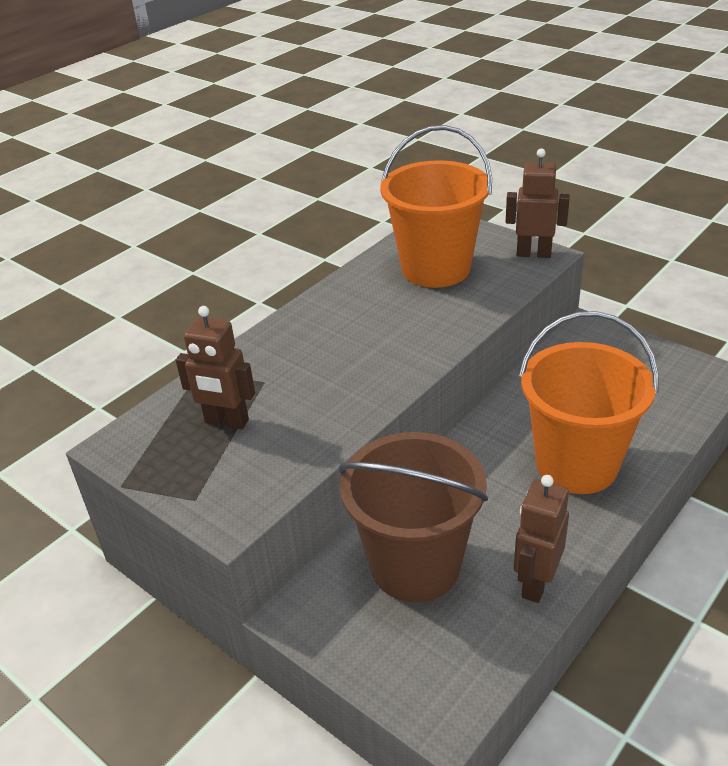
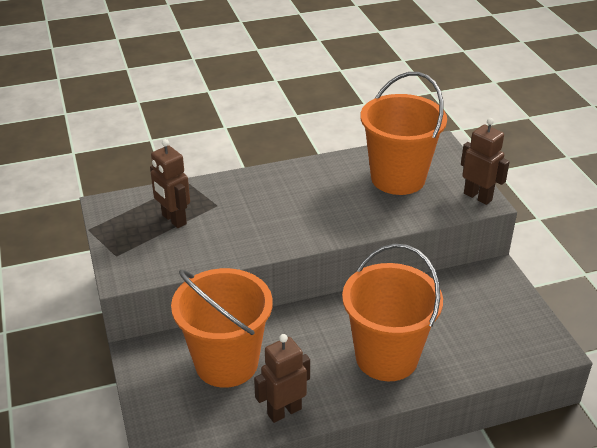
camera: 30 degrees right, 0 degrees up
(415, 565) = (226, 363): brown bucket -> orange bucket

